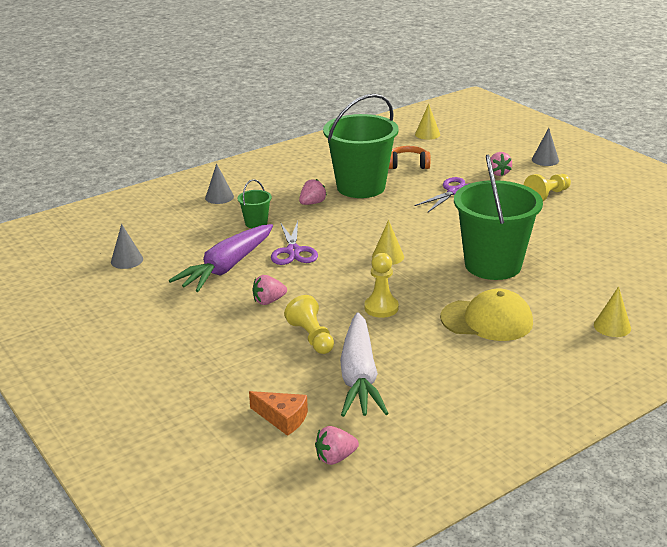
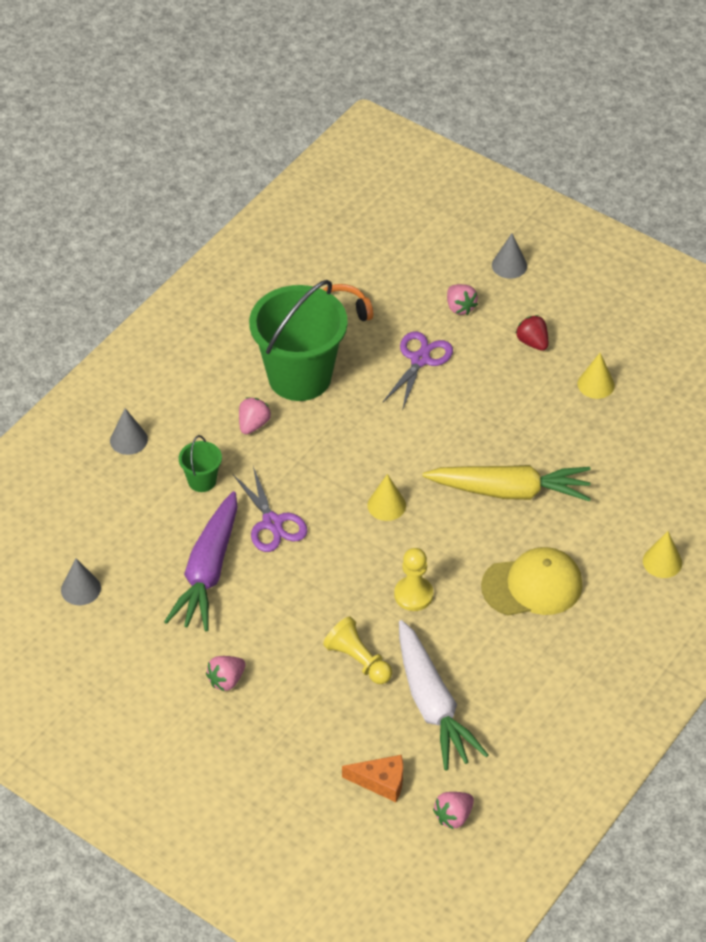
camera: 20 degrees left, 20 degrees up
(269, 301) = (285, 616): pink strawberry -> pink strawberry (226, 680)
(427, 134) = (339, 238): yellow cone -> yellow cone (596, 384)
(493, 265) = (510, 491): green bucket -> yellow carrot
(547, 195) = (532, 342): yellow pawn -> red strawberry

